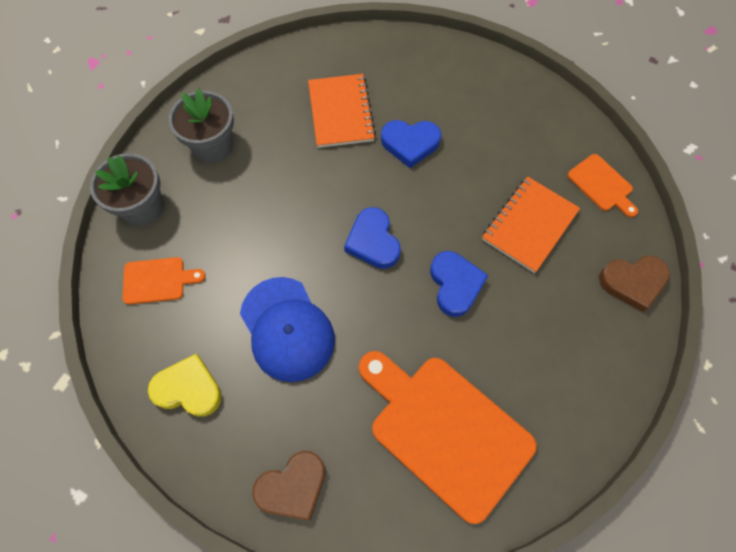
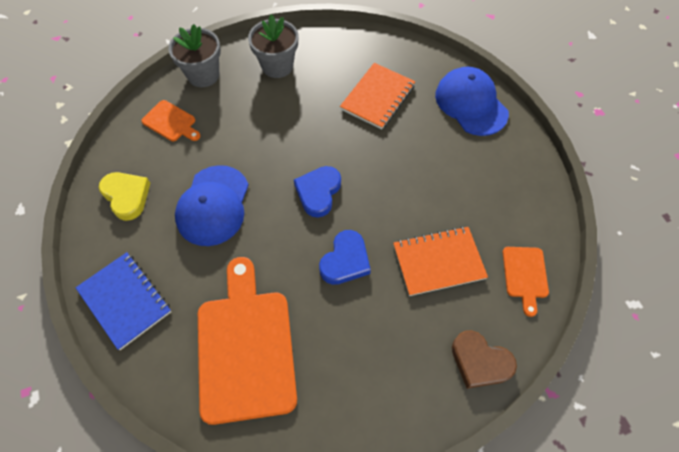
camera: 40 degrees right, 5 degrees down
(293, 487) = (125, 301): brown heart -> blue notebook
(410, 144) = (405, 148): blue heart -> none
(427, 63) = (471, 104): none -> blue cap

